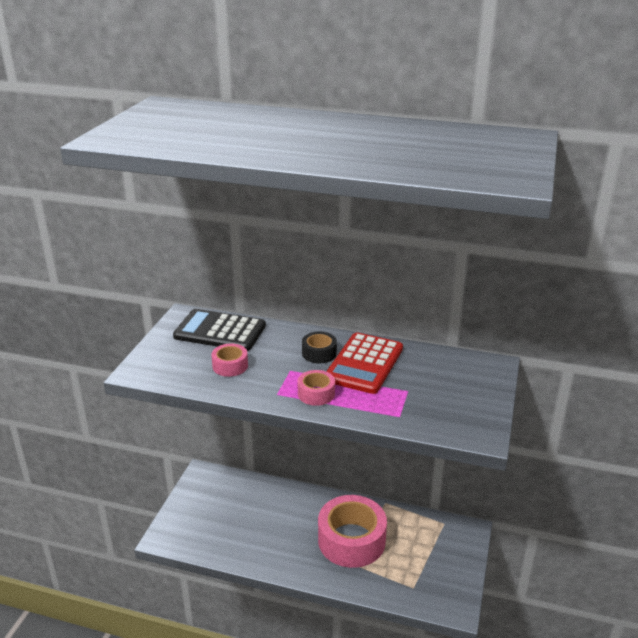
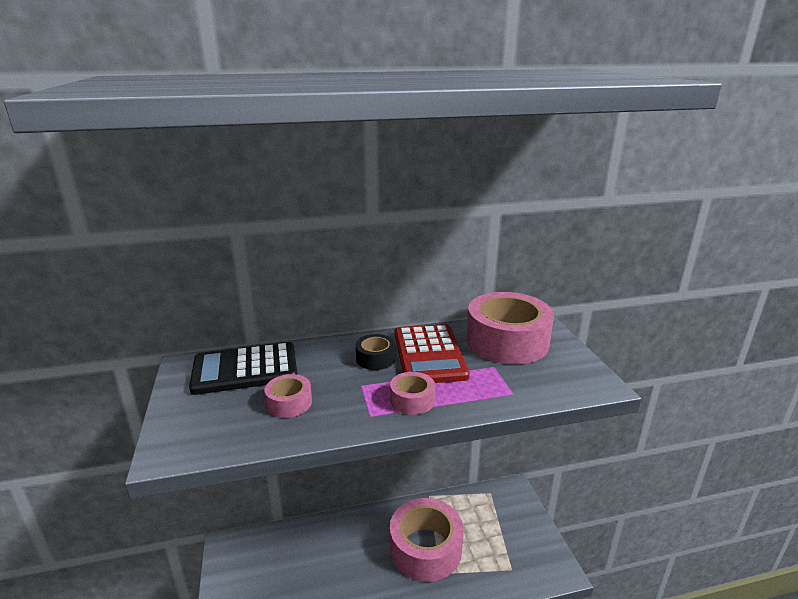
camera: 30 degrees left, 5 degrees down
(443, 374) = (507, 341): none -> pink tape

